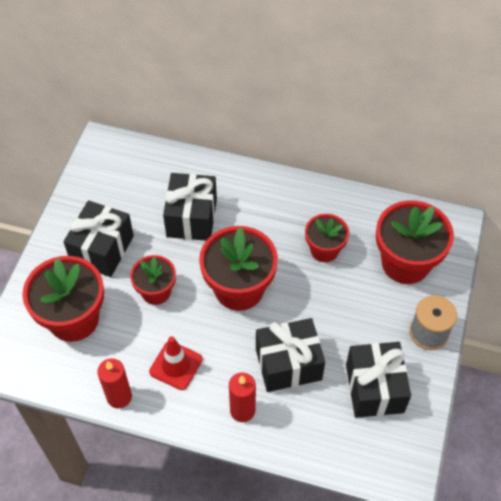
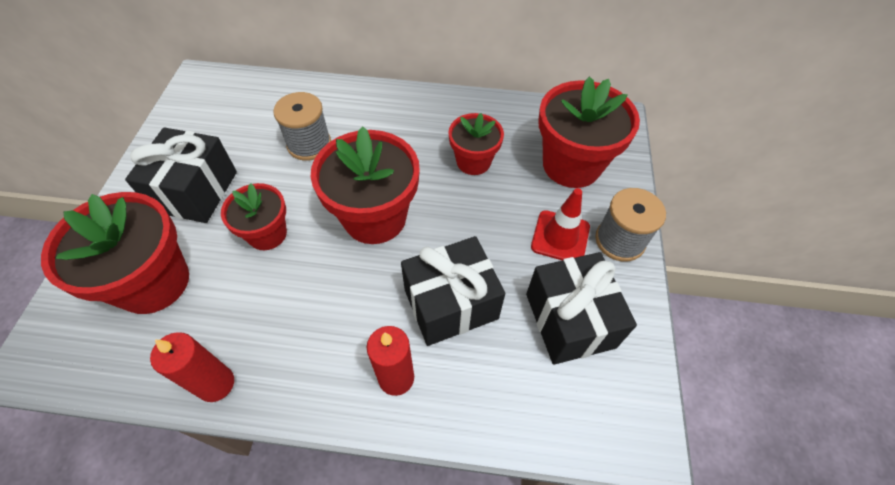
camera: 10 degrees left, 0 degrees up
(176, 365) = (297, 327): red traffic cone -> red traffic cone (560, 237)
(191, 218) = (309, 144): black gift -> grey spool

